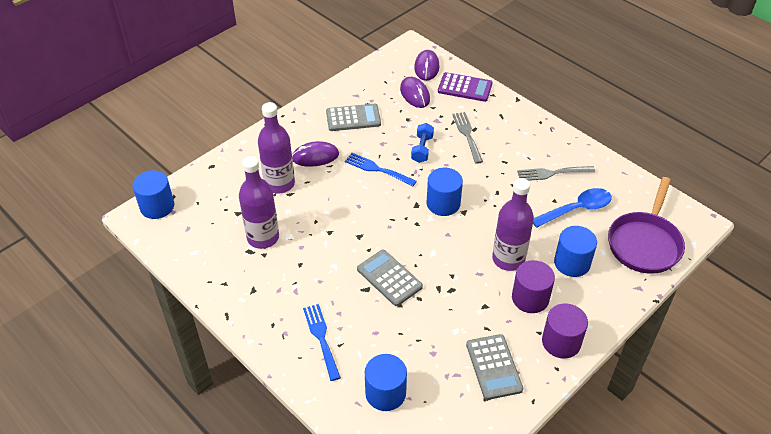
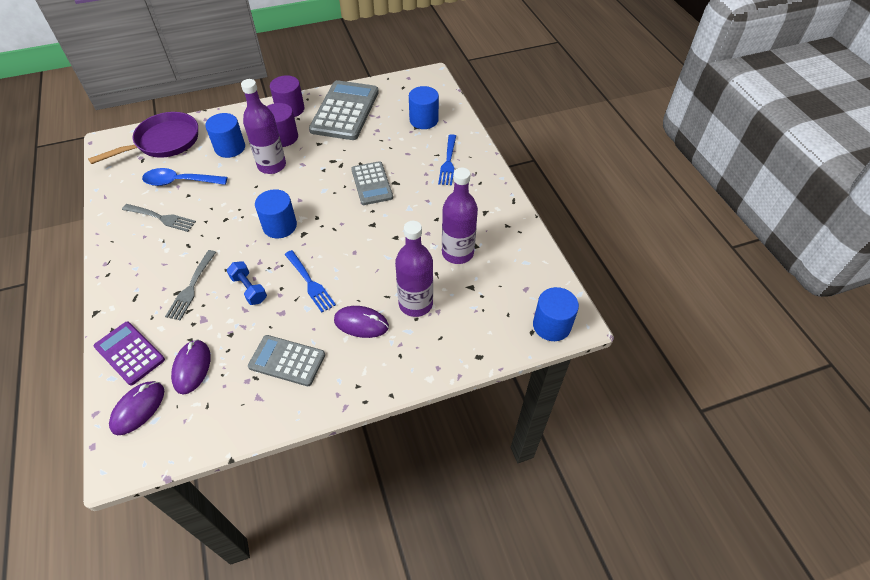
camera: 155 degrees left, 5 degrees up
(422, 149) = (249, 289): blue dumbbell -> blue dumbbell turned 75 degrees counterclockwise
(494, 367) = (345, 111): grey calculator -> grey calculator, size x1.68

